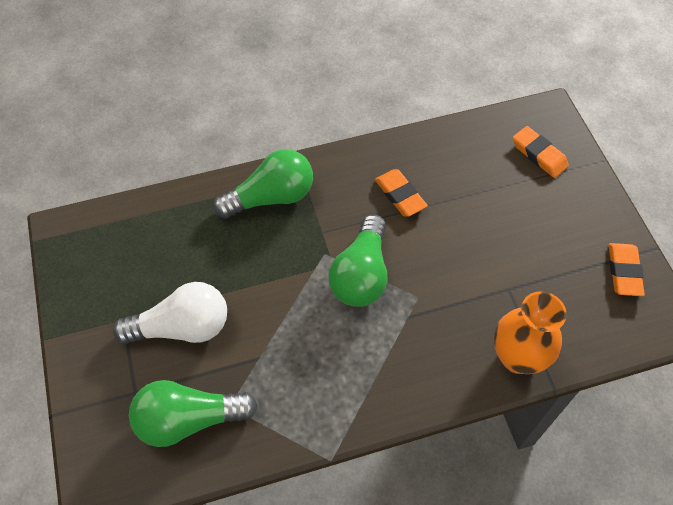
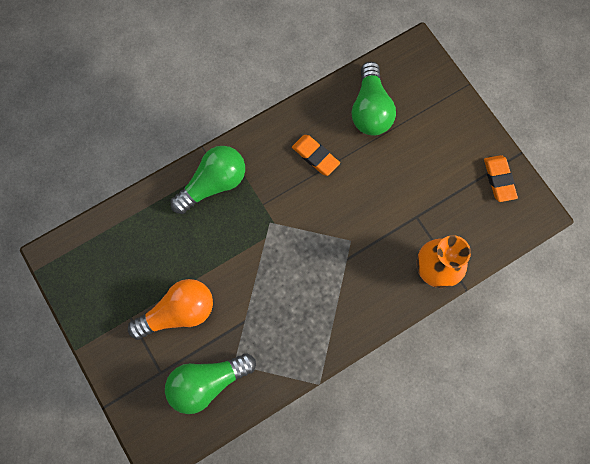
camera: 15 degrees left, 15 degrees up
(182, 327) = (178, 312): white light bulb -> orange light bulb
(361, 275) = (303, 233): green light bulb -> green light bulb (370, 109)
(539, 155) = (416, 92): orange eraser -> none

